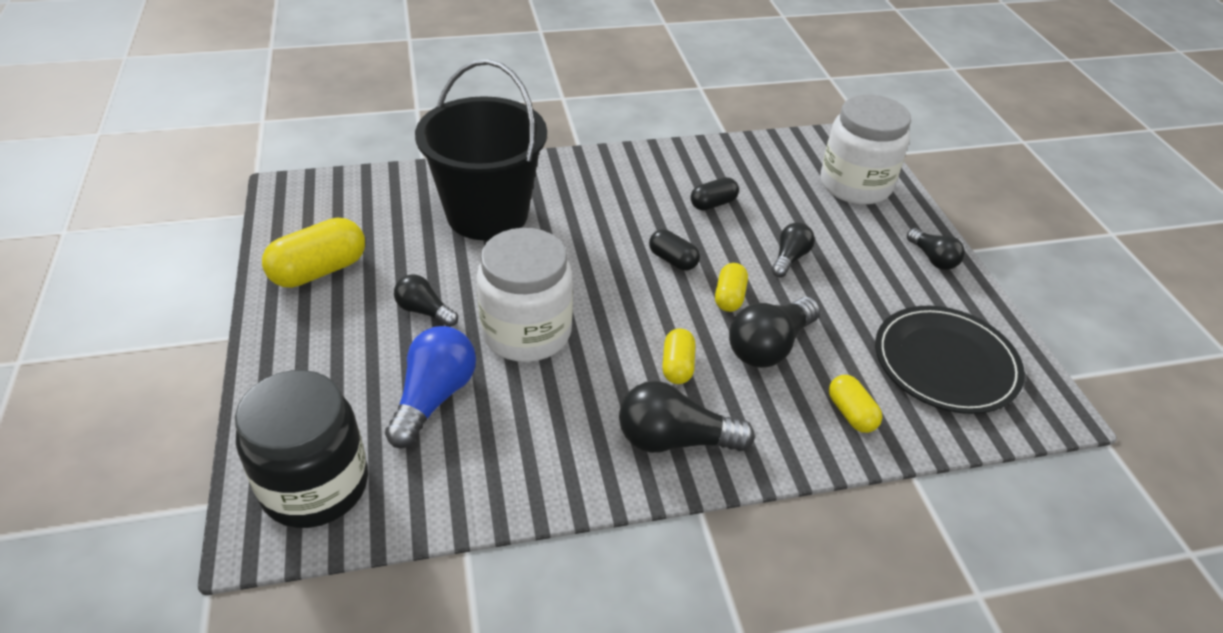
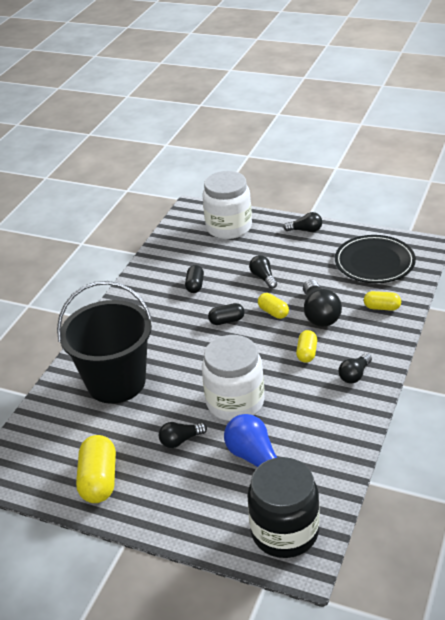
camera: 50 degrees left, 5 degrees down
(674, 440) = (354, 375): black light bulb -> black light bulb, size x0.61
(677, 366) = (307, 353): yellow capsule -> yellow capsule turned 60 degrees clockwise

